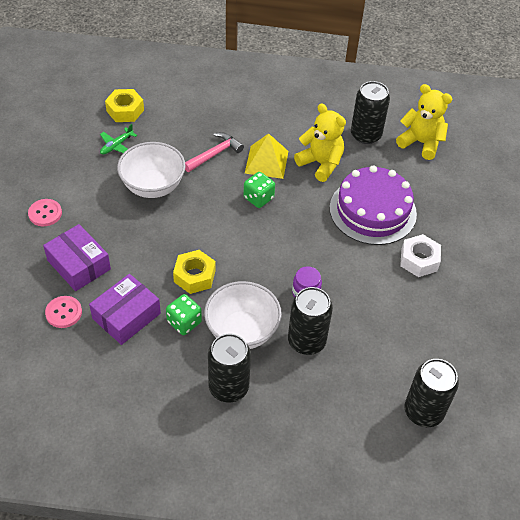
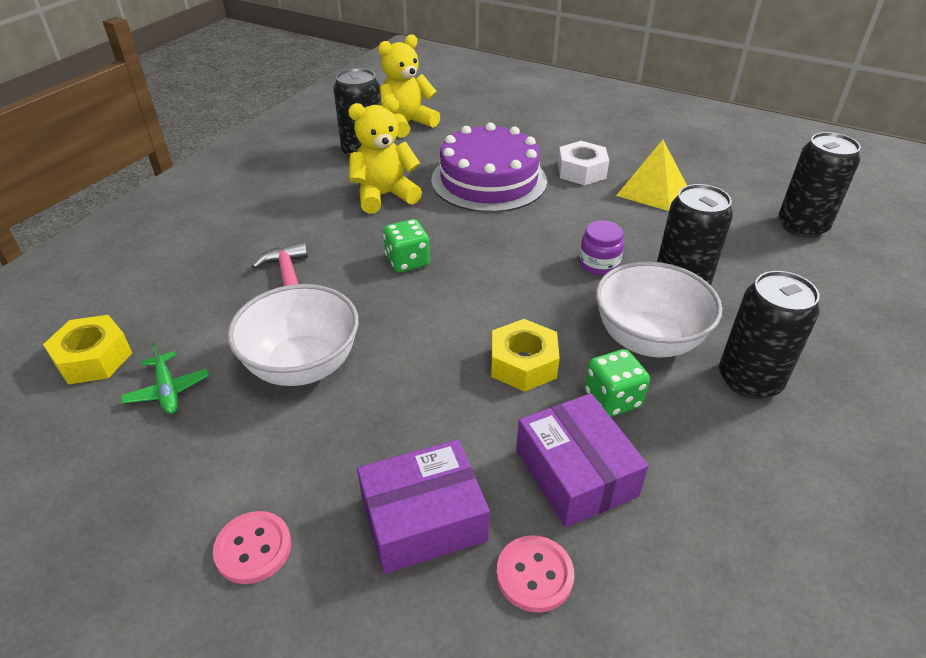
camera: 65 degrees left, 10 degrees down
(266, 162) = (345, 237): yellow pyramid -> yellow pyramid (651, 190)

